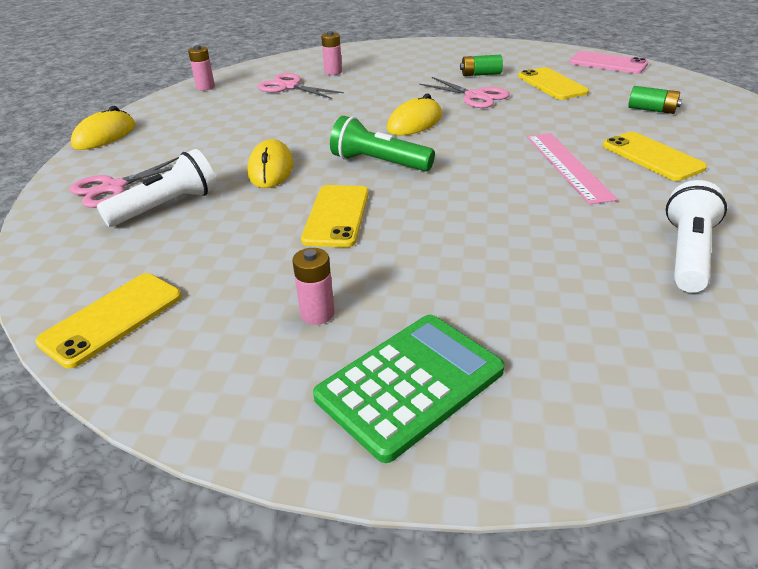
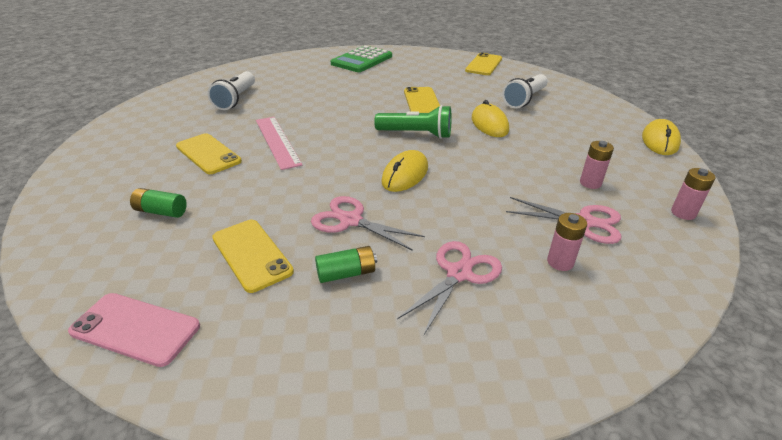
camera: 165 degrees right, 0 degrees up
(114, 187) = (574, 106): pink scissors -> pink scissors (459, 273)
(317, 314) = (404, 71): pink battery -> pink battery (590, 183)

